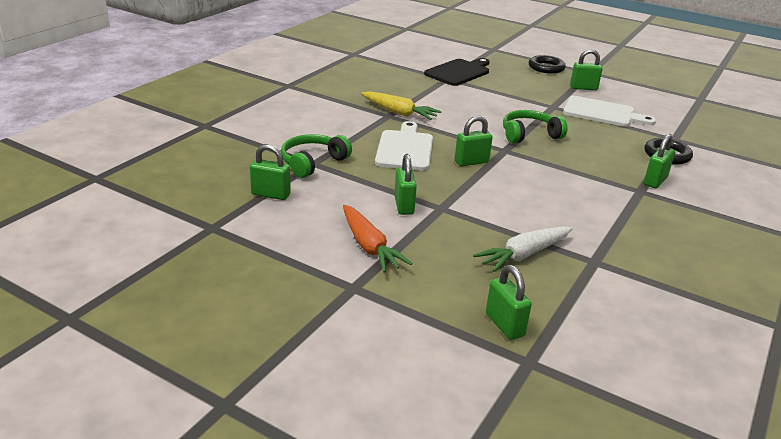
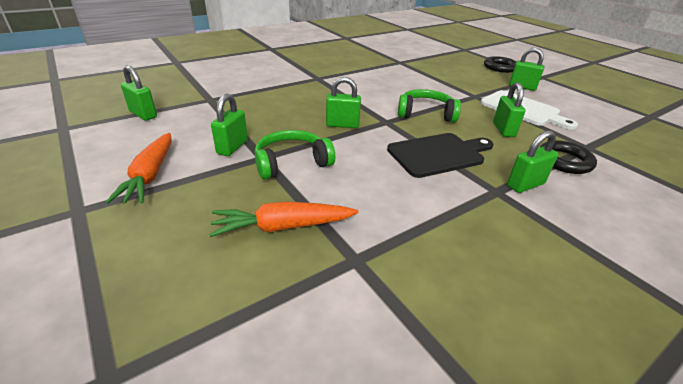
camera: 25 degrees right, 5 degrees up
(313, 162) = (210, 99): green headphones -> green headphones (292, 163)
(399, 113) = (329, 78): yellow carrot -> none
(405, 149) = (297, 103): white cutting board -> none
(459, 72) = (415, 59): black cutting board -> black cutting board (438, 154)
(504, 325) = (152, 309): green padlock -> green padlock (503, 130)
(523, 255) = (282, 227): white carrot -> orange carrot

